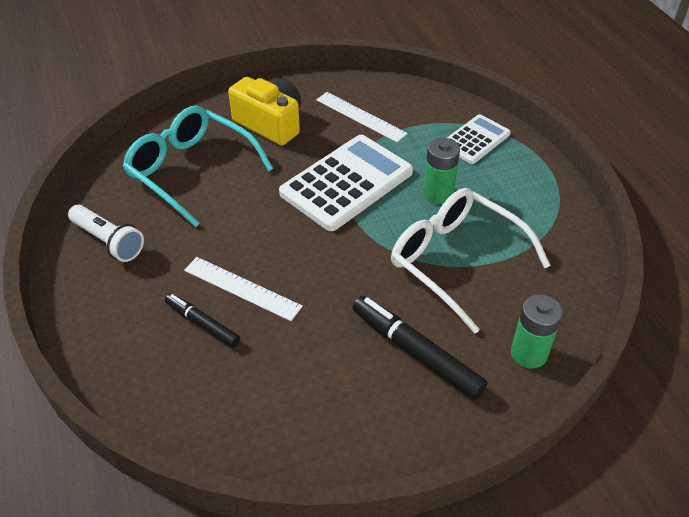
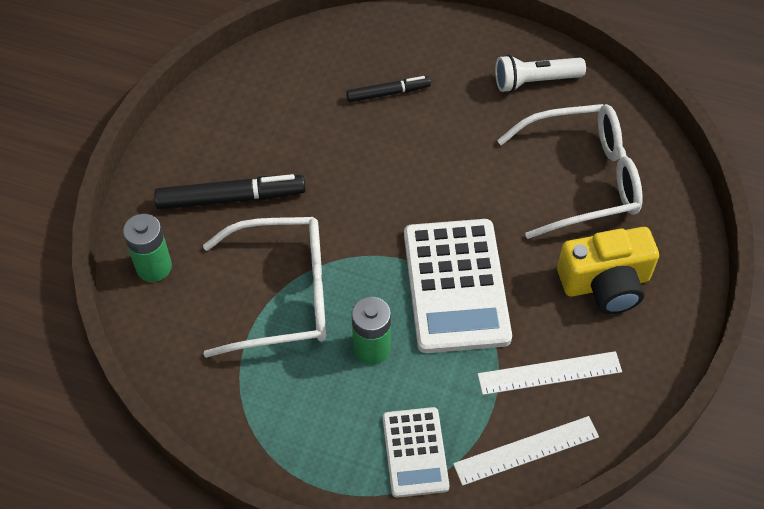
camera: 130 degrees right, 10 degrees up
(191, 171) = (582, 179): turquoise glasses -> white glasses
(242, 288) = (400, 135): white ruler -> white ruler (526, 450)

